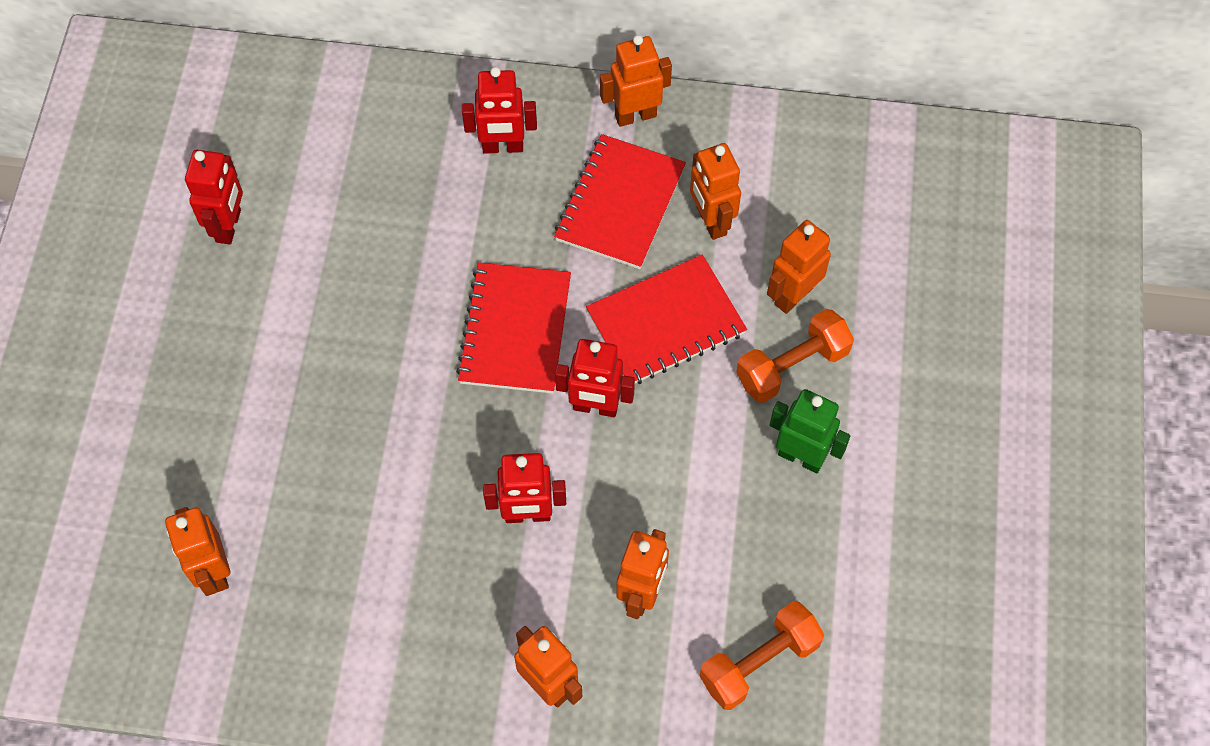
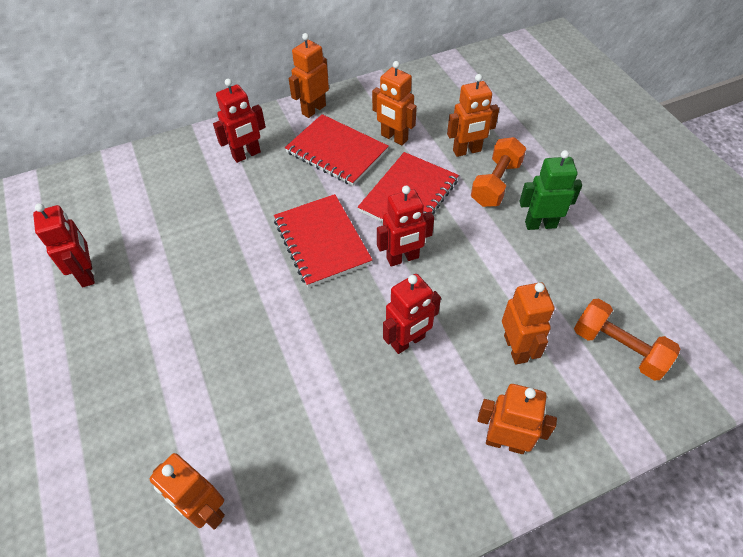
camera: 30 degrees left, 10 degrees down
(620, 204) = (337, 152): red notebook -> red notebook turned 45 degrees counterclockwise
(759, 662) = (618, 348): orange dumbbell -> orange dumbbell turned 75 degrees counterclockwise
(793, 295) = (467, 151): orange robot -> orange robot turned 120 degrees counterclockwise

